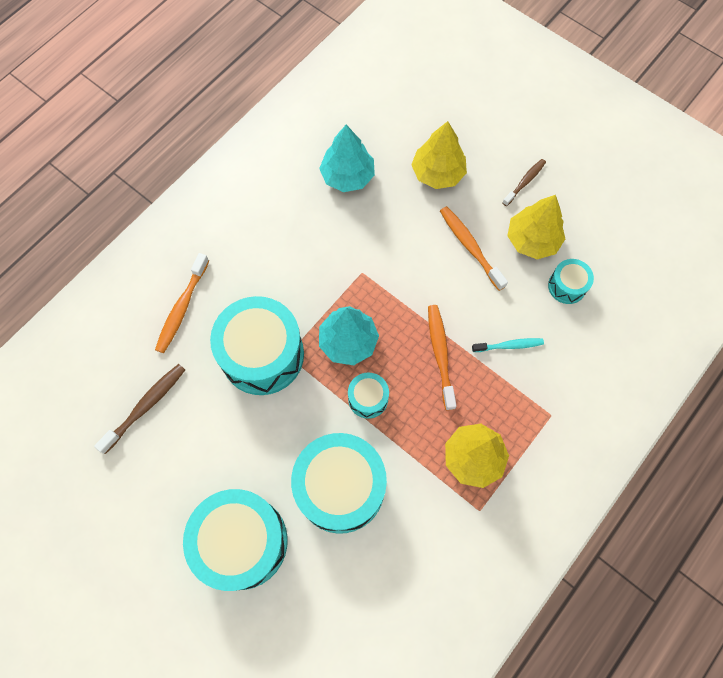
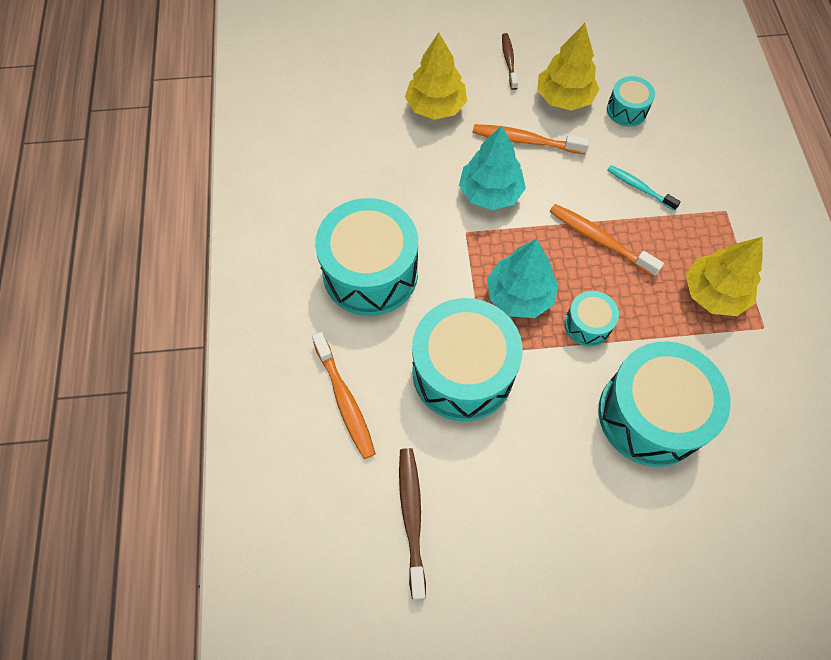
camera: 45 degrees left, 5 degrees down
(242, 542) = (629, 542): turquoise drum -> turquoise drum (370, 273)
(347, 176) = (364, 167): turquoise tree -> turquoise tree (490, 192)
(509, 345) = (639, 188): turquoise toothbrush -> turquoise toothbrush turned 90 degrees counterclockwise

